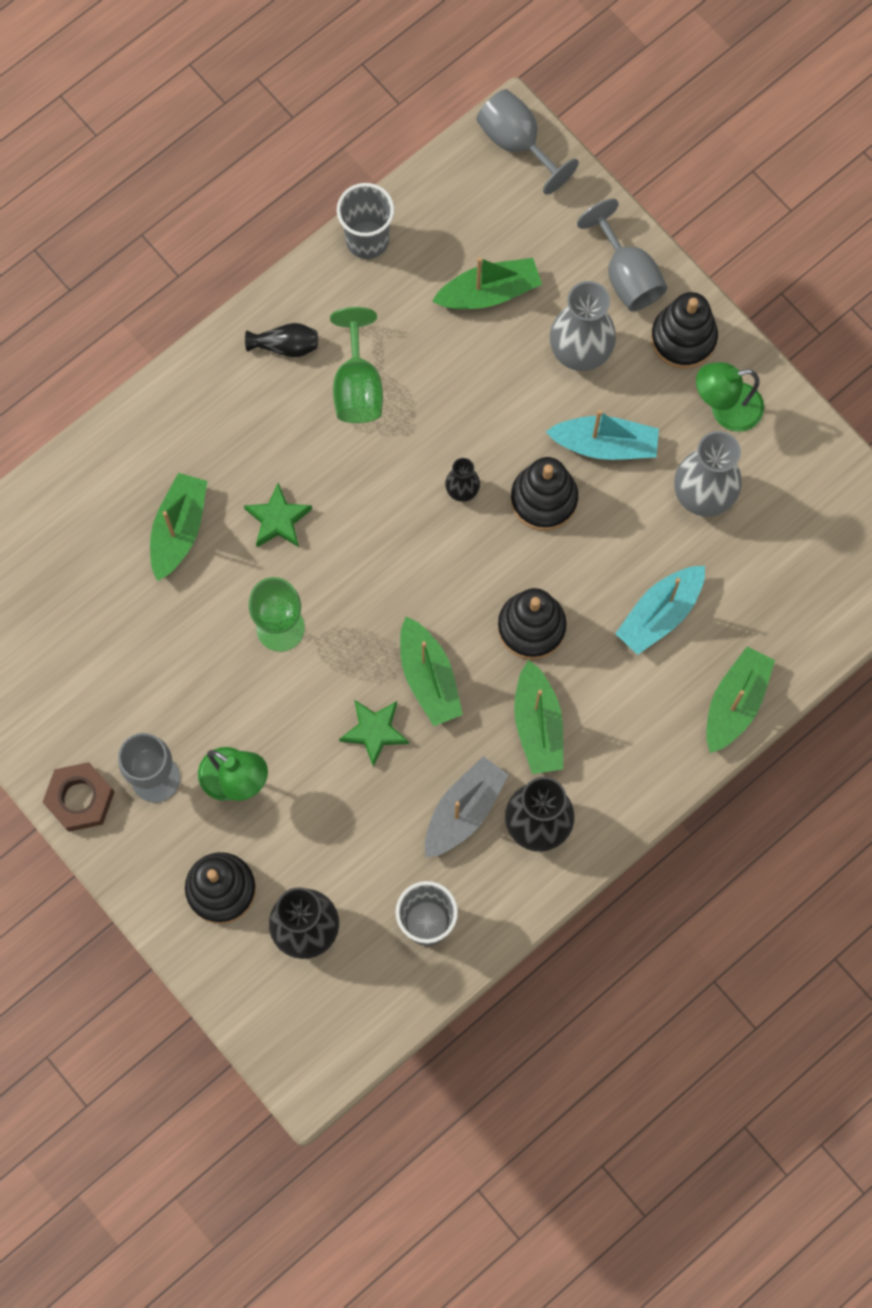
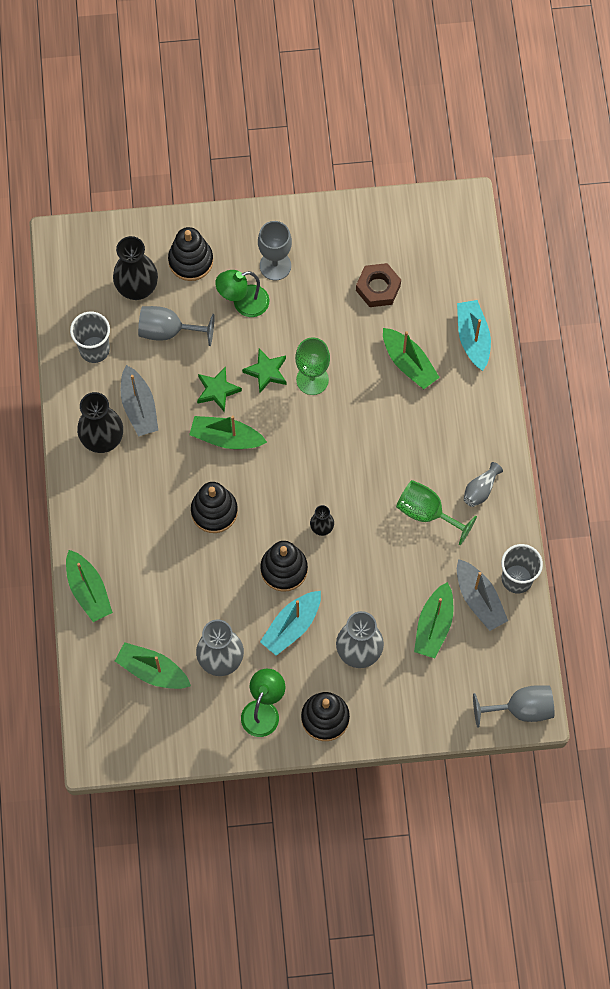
camera: 125 degrees right, 5 degrees down
(80, 798) = (292, 223): brown nut -> brown nut (378, 288)
(278, 519) = (377, 418): green star -> green star (266, 372)
(286, 346) = (480, 489): black vase -> grey vase
(422, 264) = (479, 599): none -> grey boat
(538, 725) = (156, 477): green boat -> green boat (152, 671)
(626, 275) = (388, 713): grey goblet -> grey goblet (168, 331)
(660, 614) = (169, 586): turquoise boat -> turquoise boat (473, 338)

